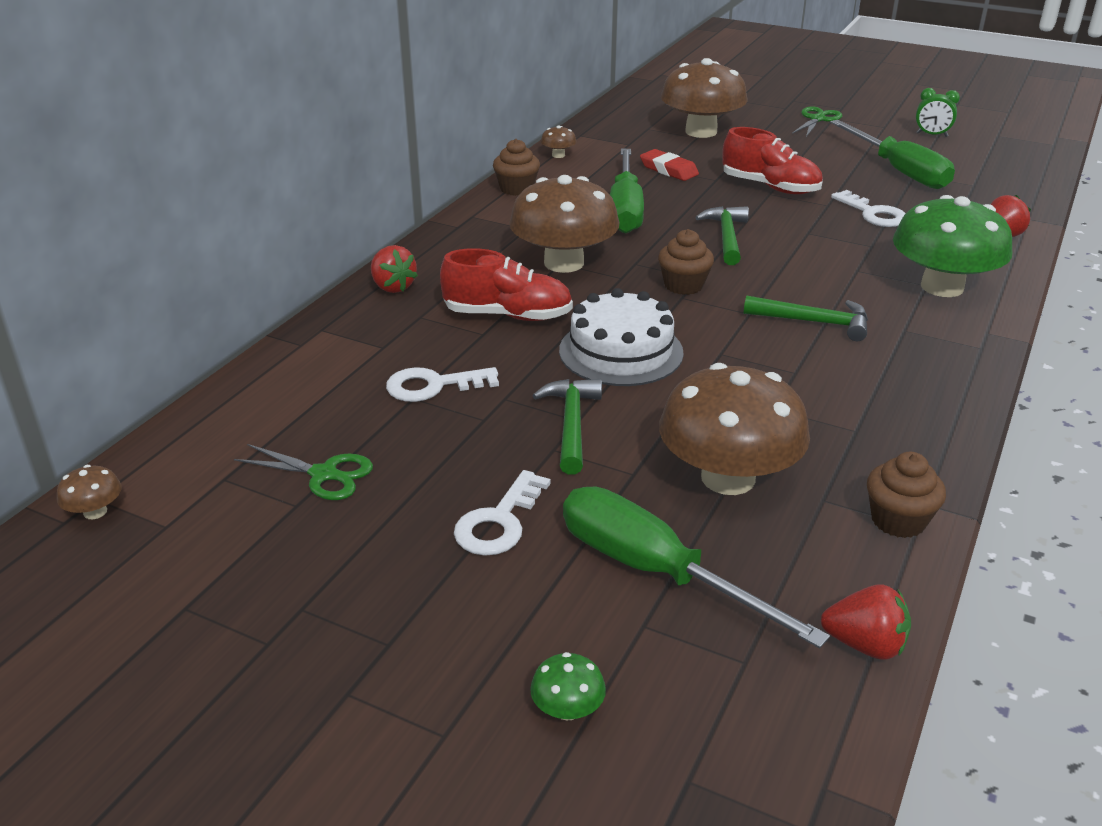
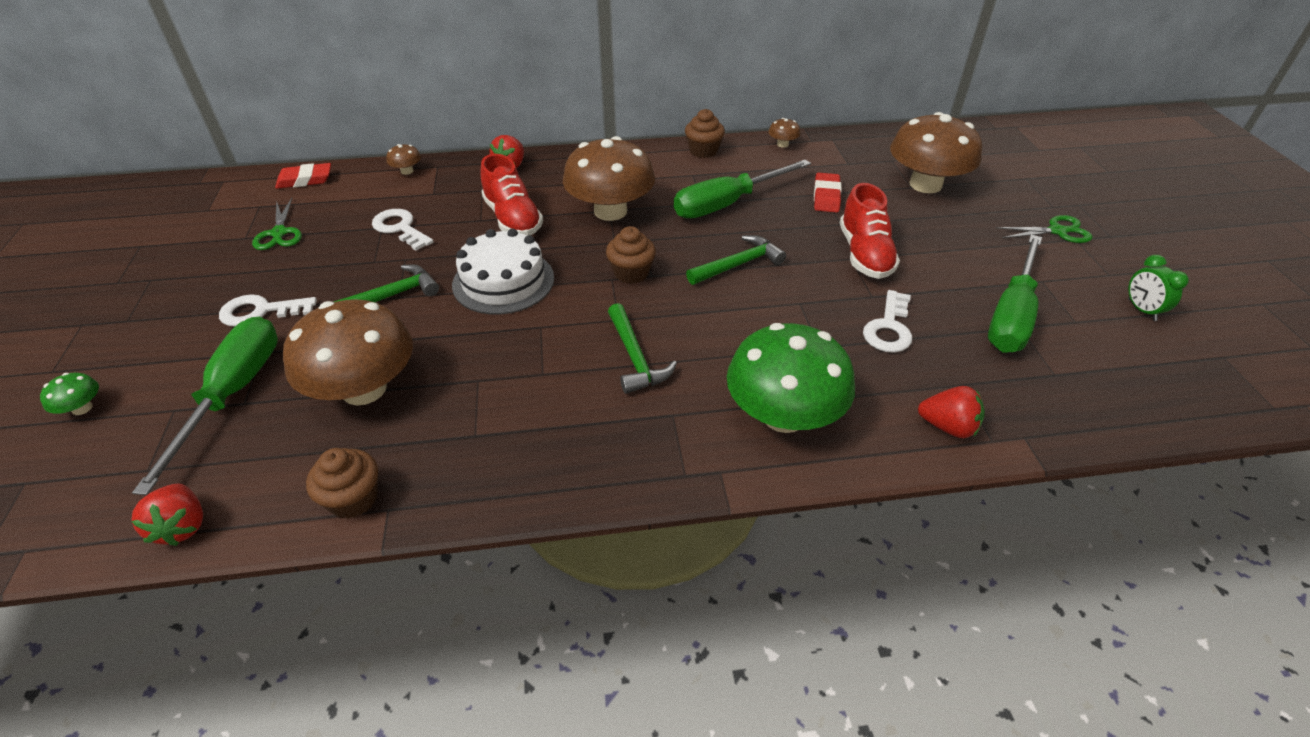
camera: 55 degrees right, 10 degrees up
(95, 512) = (211, 186): brown mushroom -> brown mushroom (407, 171)
(207, 428) = (305, 180): none -> red eraser

